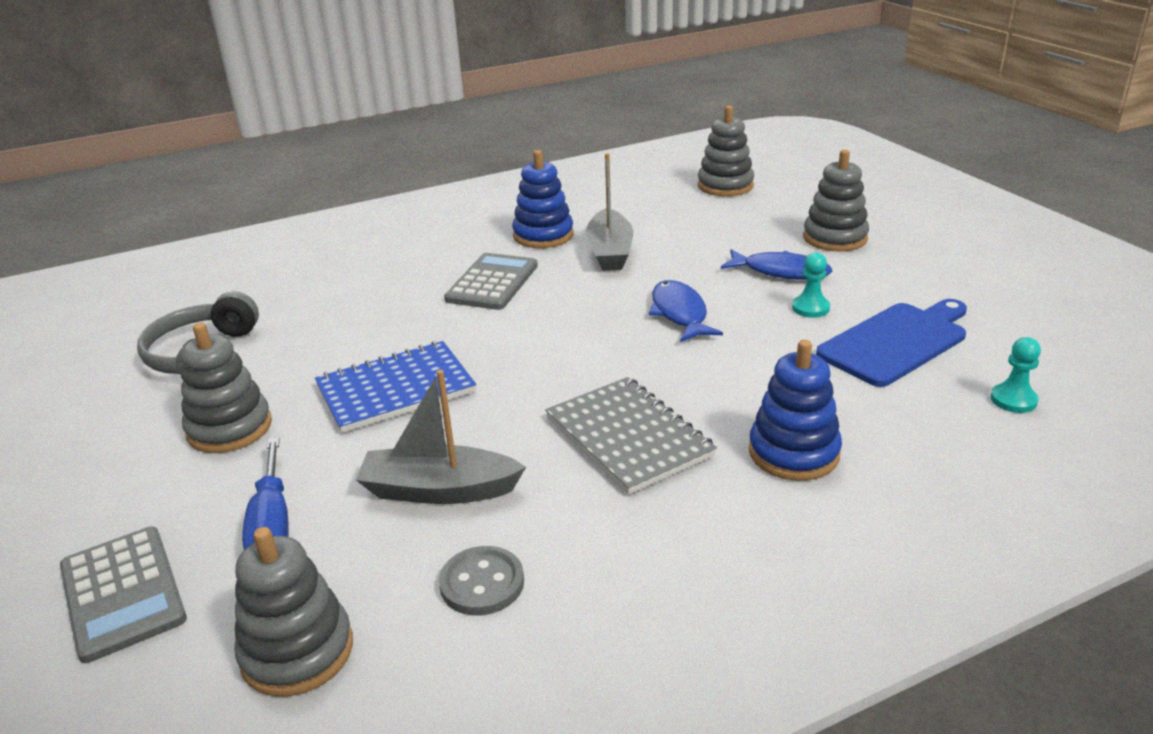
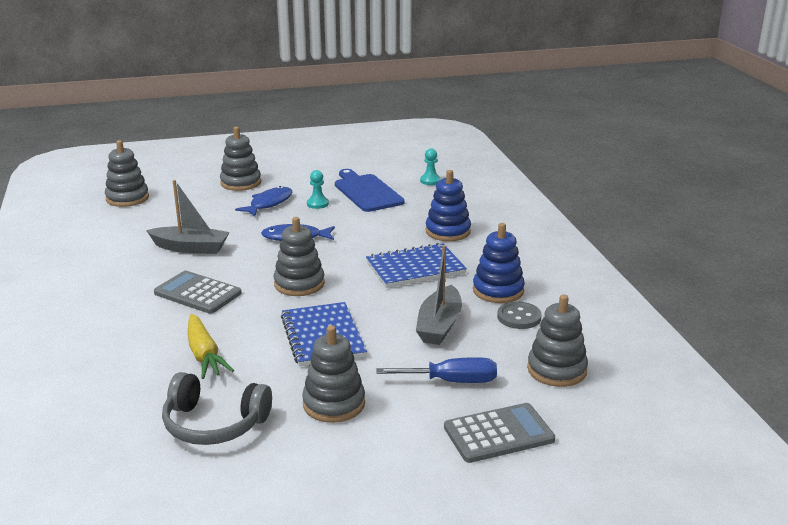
camera: 80 degrees left, 5 degrees down
(348, 319) = (204, 355): none -> yellow carrot
(538, 344) = (299, 284): none -> grey stacking toy
(543, 235) = (137, 268): blue stacking toy -> blue stacking toy (498, 290)
(628, 437) = (415, 268): grey notebook -> blue notebook

